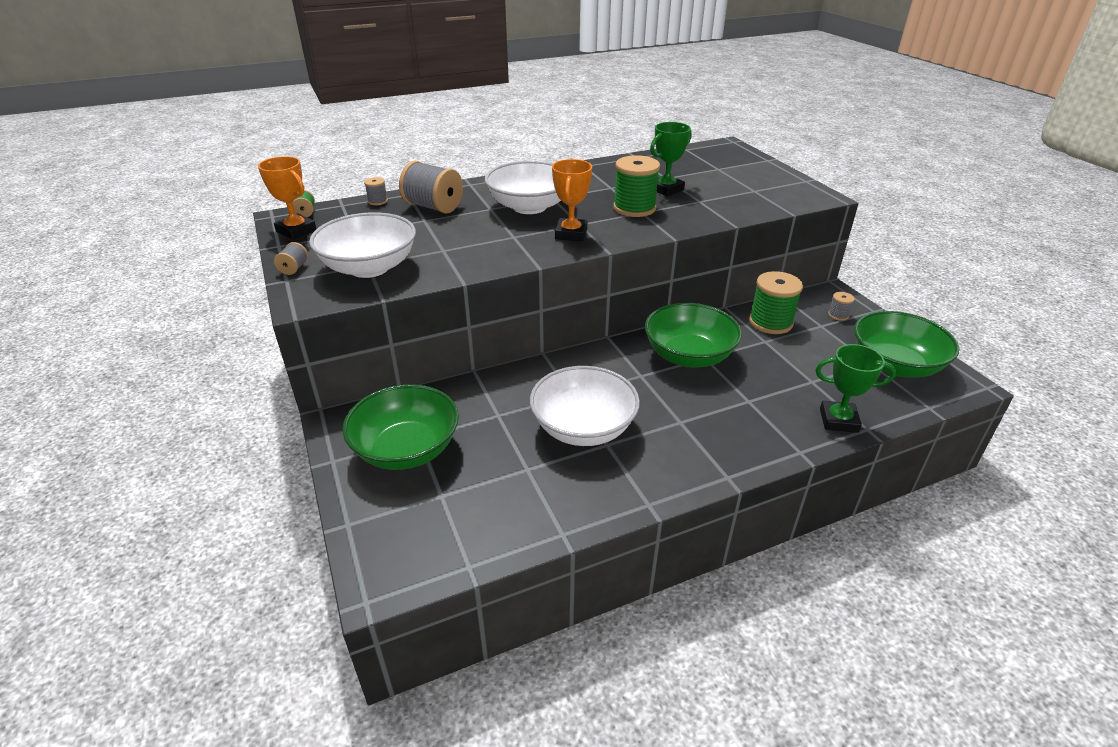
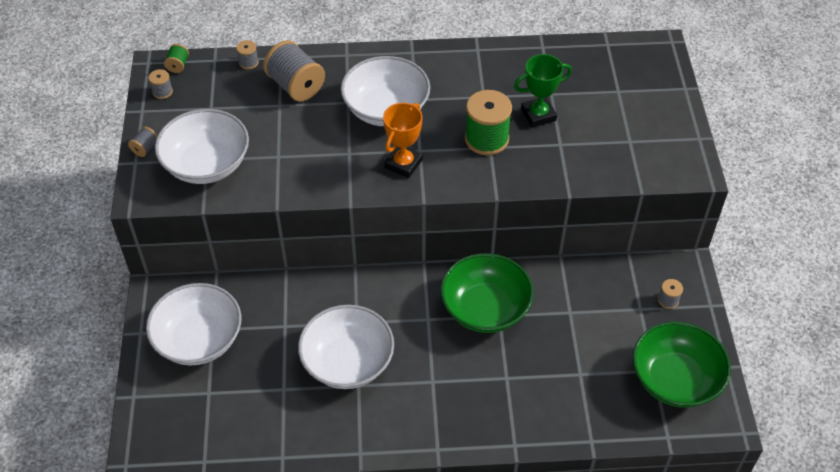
camera: 20 degrees right, 15 degrees up
(296, 230) = (162, 92): orange trophy -> grey spool
(406, 449) = (199, 339): green bowl -> white bowl
(770, 322) = (592, 290): green spool -> none
(838, 420) = (572, 424): green trophy -> none

